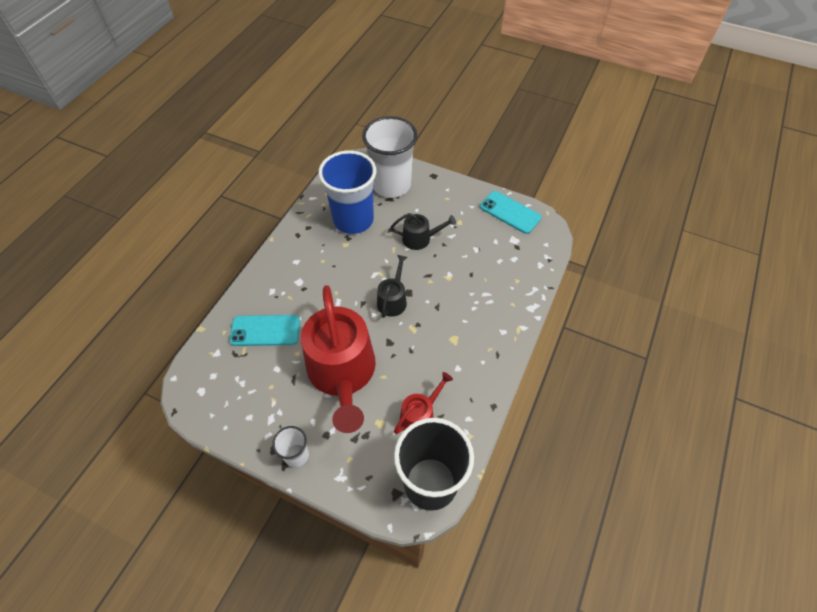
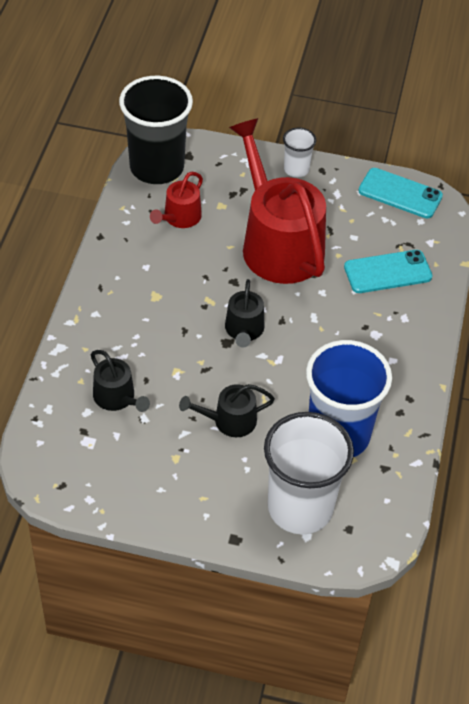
camera: 165 degrees right, 5 degrees down
(492, 265) = (117, 398): none -> black watering can
(510, 212) = (98, 488): turquoise phone -> turquoise phone (400, 193)

